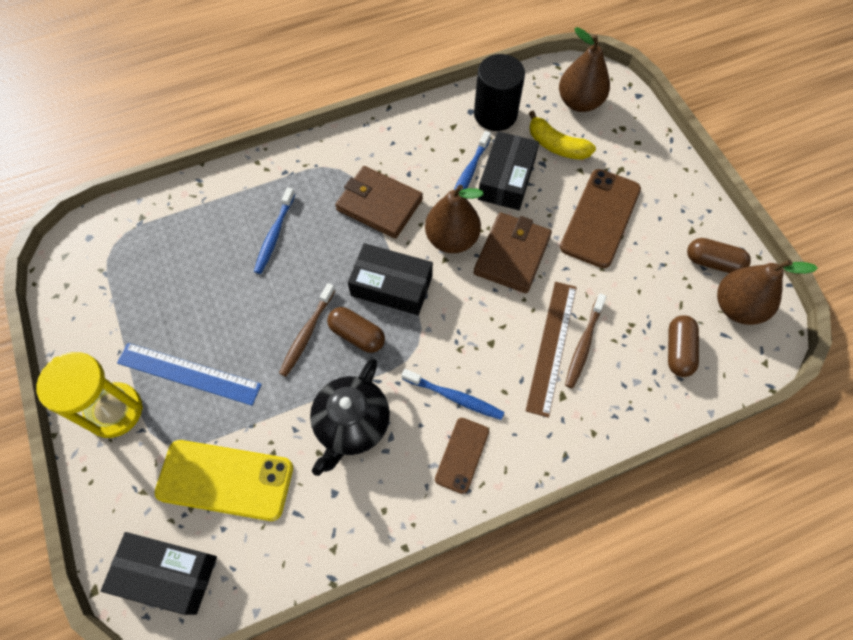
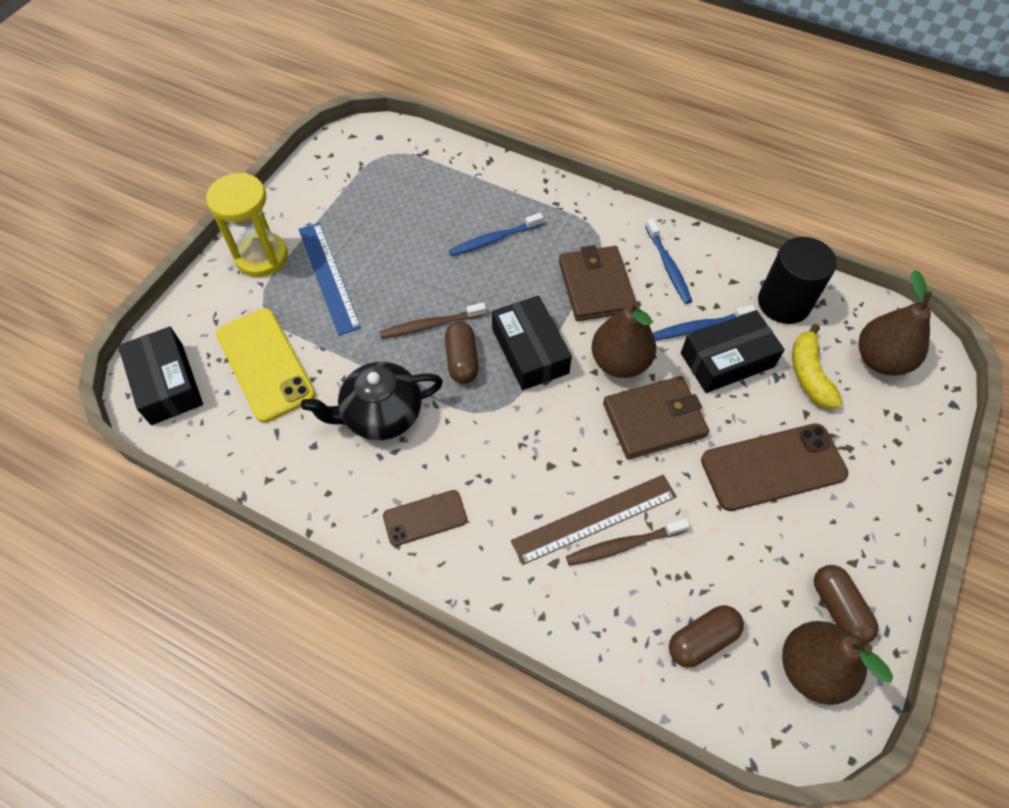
camera: 50 degrees right, 5 degrees down
(454, 397) = (472, 474): blue toothbrush -> blue toothbrush (668, 266)

